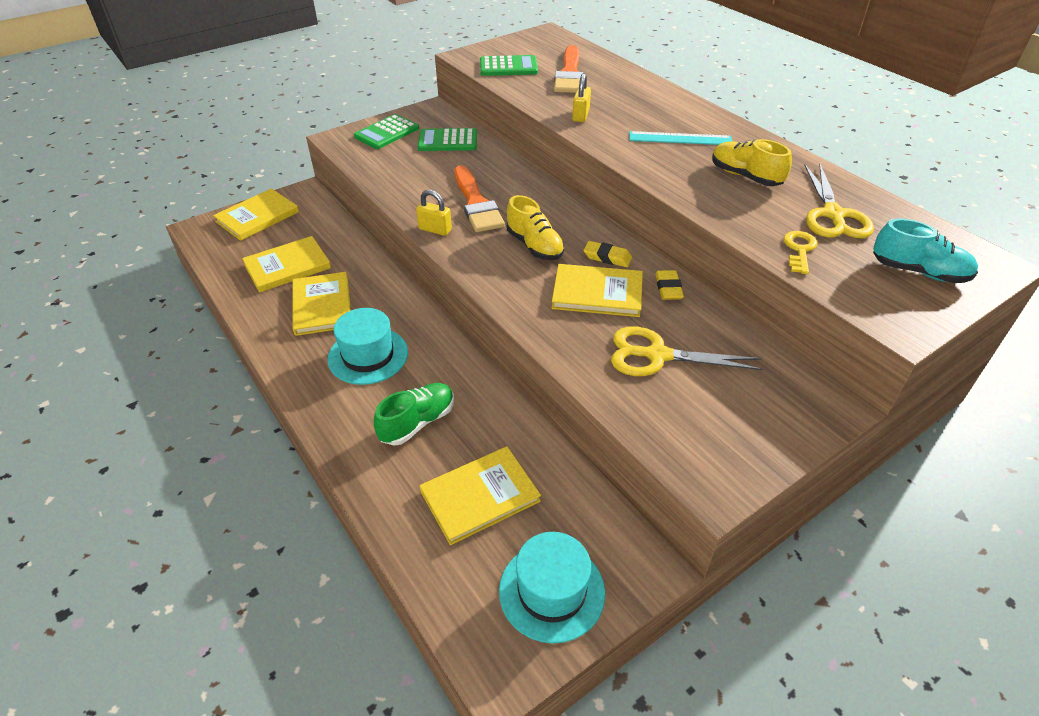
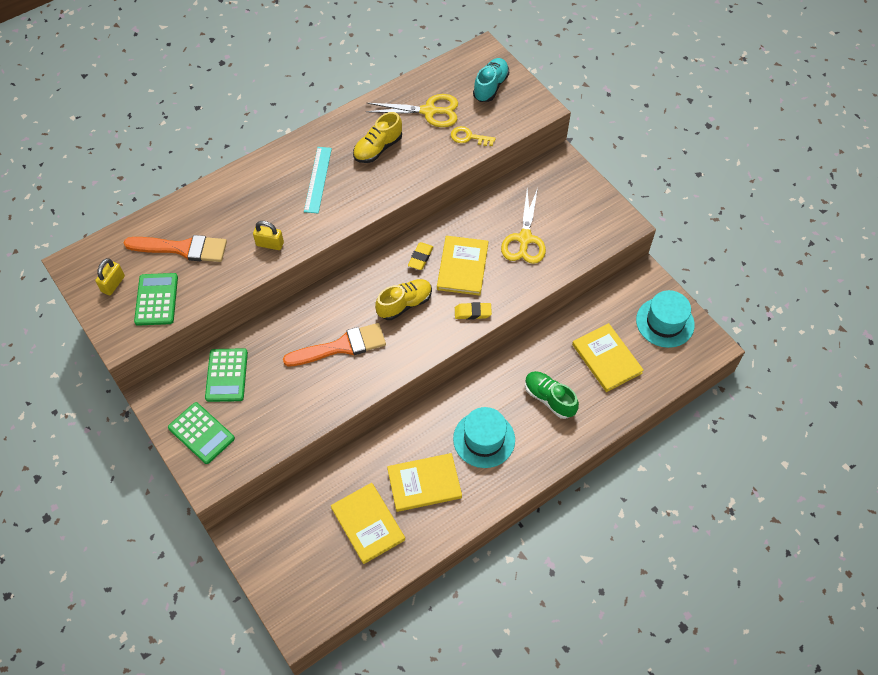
camera: 90 degrees left, 15 degrees up
(257, 217) = (282, 571): yellow book -> none
(435, 229) = (379, 376): yellow padlock -> yellow padlock (113, 284)
(668, 288) = (457, 225): yellow eraser -> yellow eraser (472, 313)

